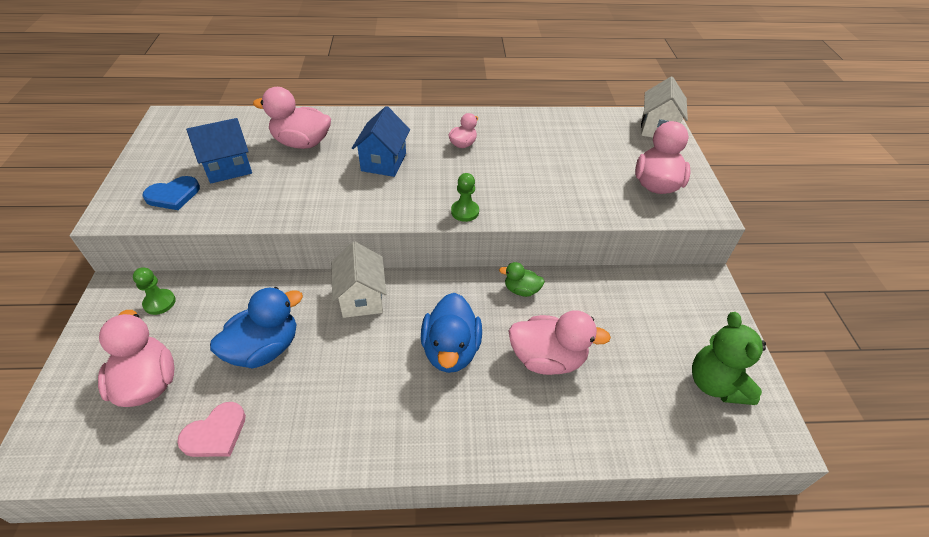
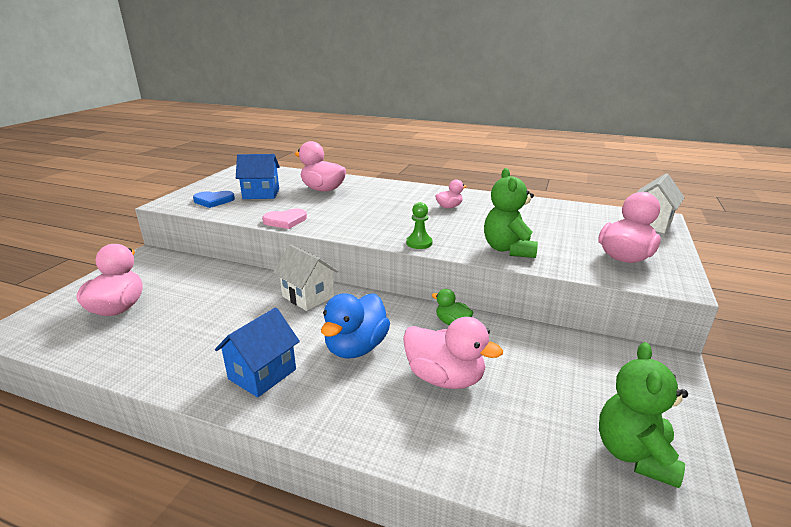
camera: 25 degrees right, 20 degrees down
(159, 302) = (166, 267): green pawn -> none
(215, 433) = (132, 349): pink heart -> pink heart (285, 221)
(264, 349) = (211, 309): blue duck -> none
(361, 298) = (308, 296): white house -> white house turned 60 degrees counterclockwise
(383, 162) = (375, 207): blue house -> blue house (262, 374)
(554, 199) = (508, 249): none -> green teddy bear

